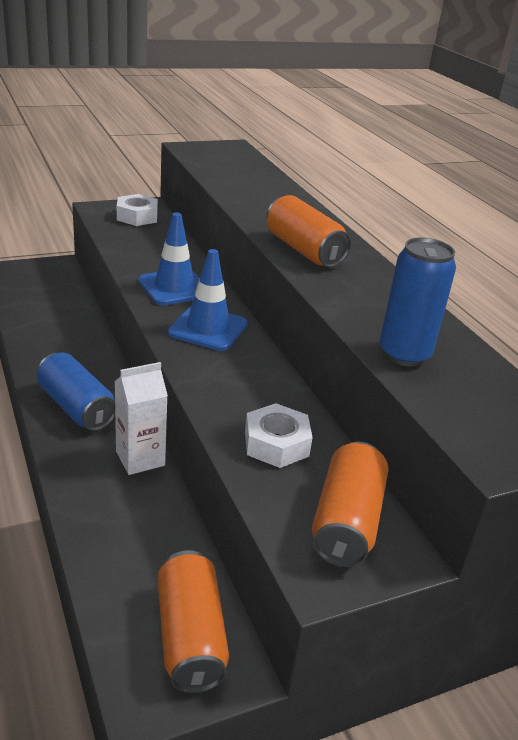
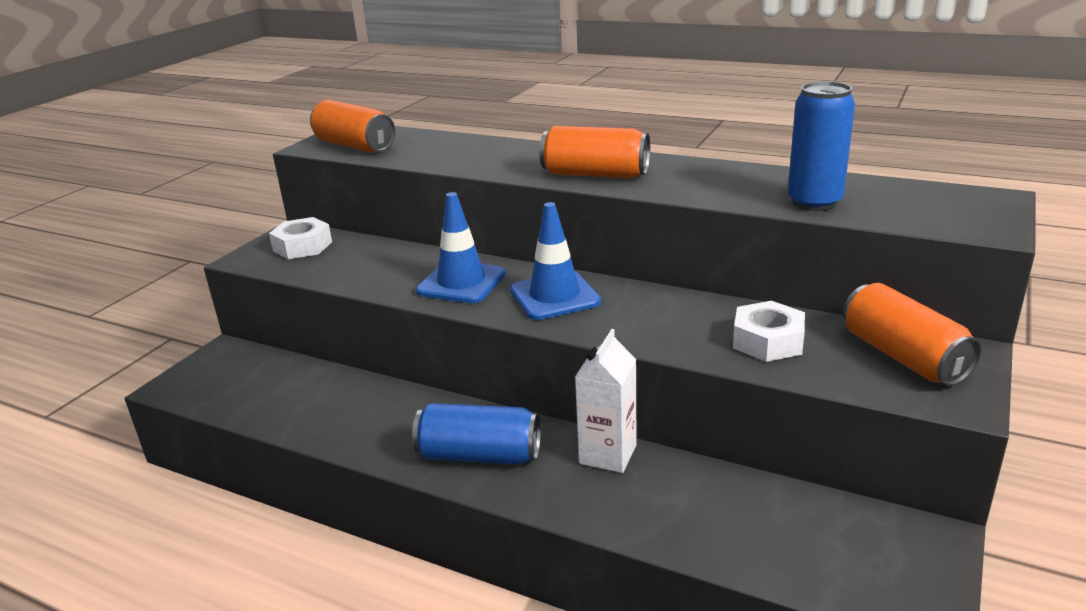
camera: 35 degrees left, 5 degrees down
(190, 636) = (871, 543): orange can -> orange can (354, 146)

